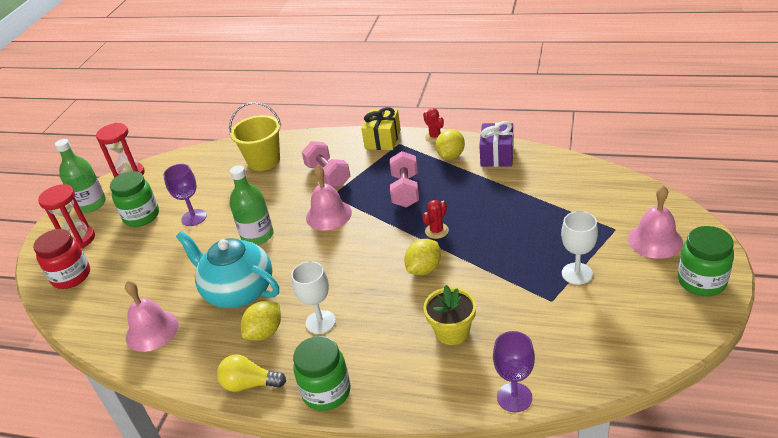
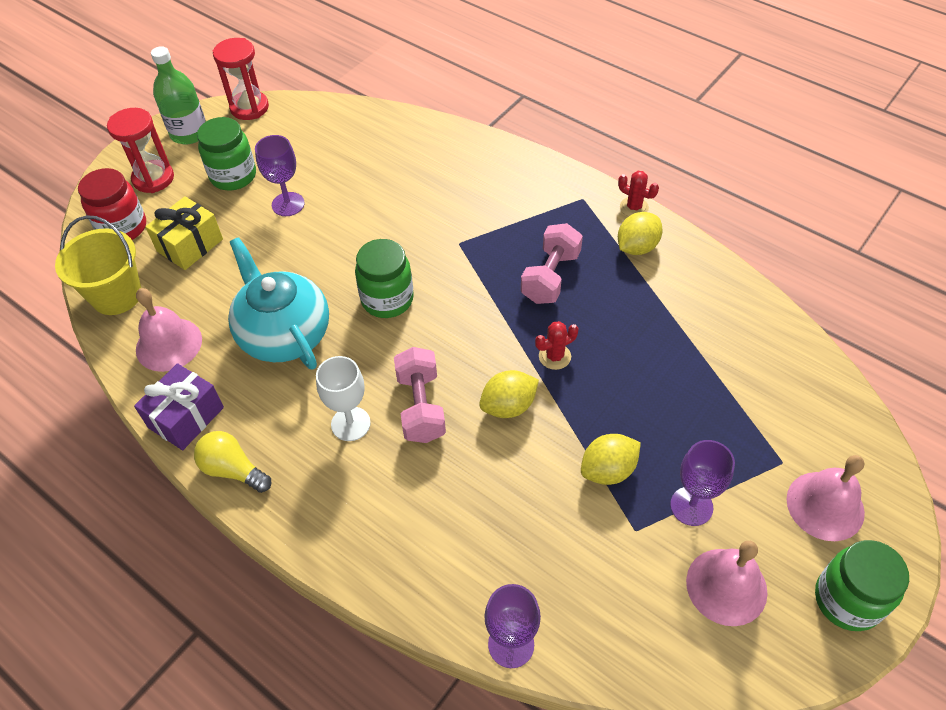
camera: 20 degrees right, 15 degrees up
(257, 236) = (344, 264): green bottle -> none
(264, 161) = (407, 153): yellow bucket -> yellow bucket (116, 295)
(265, 332) = (284, 407): yellow lemon -> yellow lemon (608, 470)
(326, 392) = (307, 524): green jar -> green jar (387, 299)
(328, 175) = (470, 210): pink dumbbell -> pink dumbbell (421, 407)
(328, 215) = (440, 271): pink bell -> pink bell (726, 586)
(382, 139) = (566, 183): yellow gift -> yellow gift (190, 245)
(435, 136) = (634, 207): red cactus -> red cactus turned 45 degrees counterclockwise
(452, 331) = (491, 514): yellow flower pot -> none
(497, 155) = (696, 273): purple gift -> purple gift (186, 417)
(577, 273) = (691, 506): white goblet -> purple goblet

